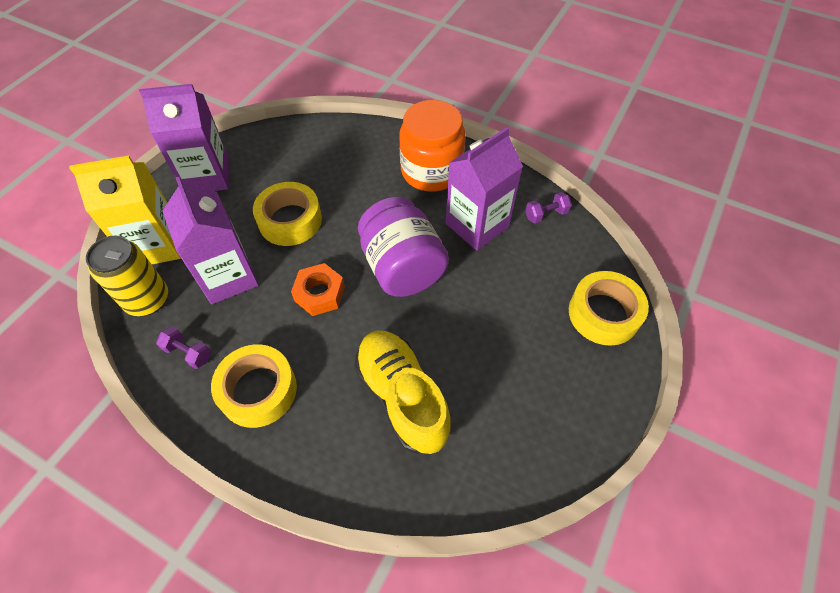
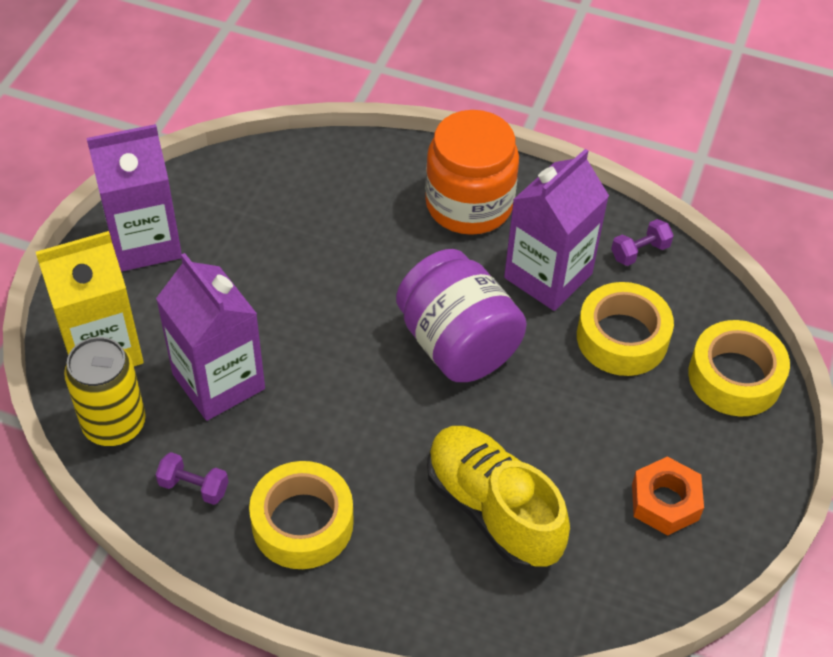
camera: 10 degrees left, 5 degrees down
(290, 220) = (284, 294): yellow tape -> yellow tape (622, 338)
(320, 294) = (352, 391): orange nut -> orange nut (665, 502)

